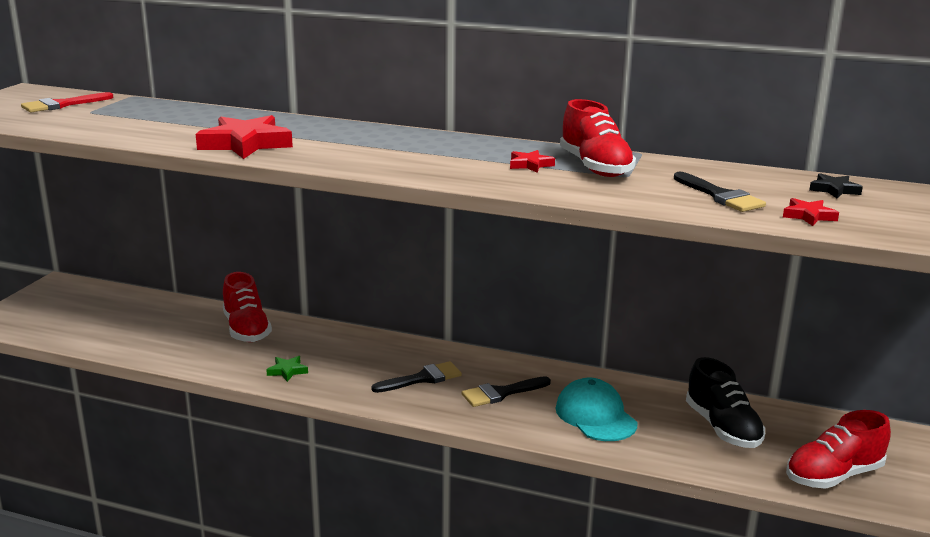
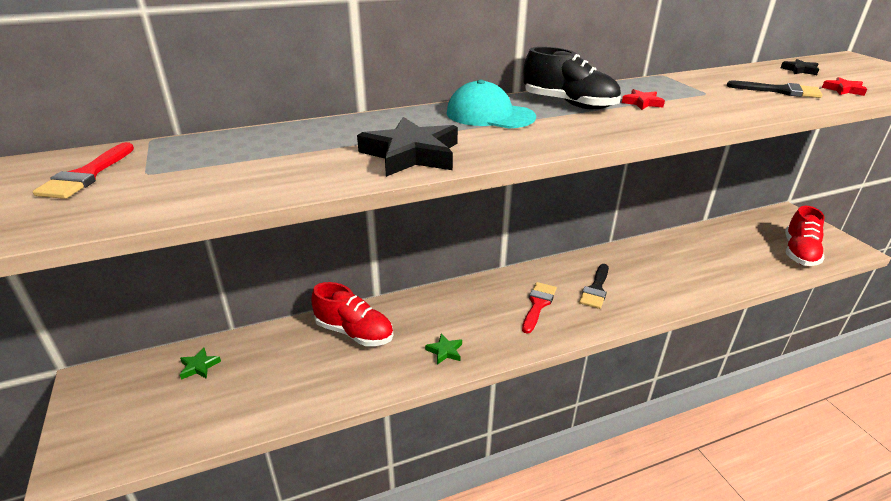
camera: 40 degrees left, 10 degrees up
(123, 304) = (199, 366): none -> green star
(245, 144) = (411, 154): red star -> black star
(422, 378) = (538, 304): black brush -> red brush
(595, 167) = (676, 92): red shoe -> none
(595, 416) = (662, 276): turquoise cap -> turquoise cap (489, 115)
(722, 428) = (720, 250): black shoe -> black shoe (569, 104)

